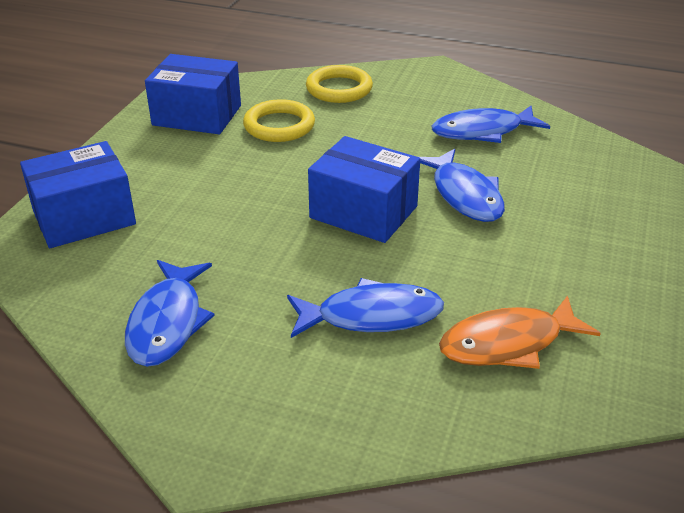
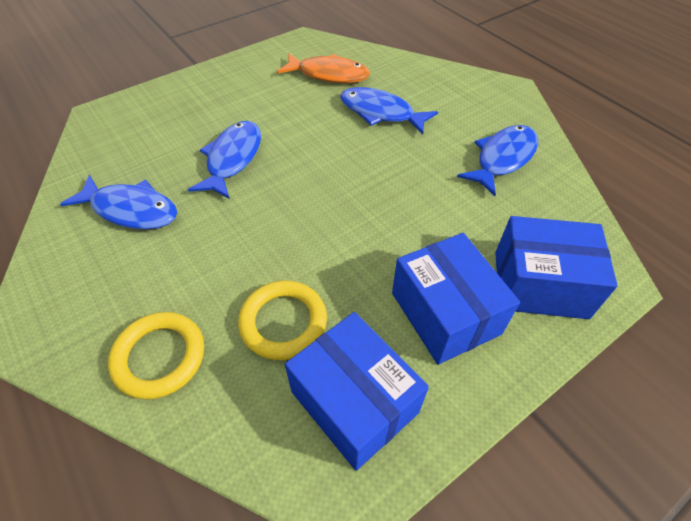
camera: 145 degrees left, 15 degrees up
(363, 212) = (314, 179): blue box -> blue box (445, 313)

